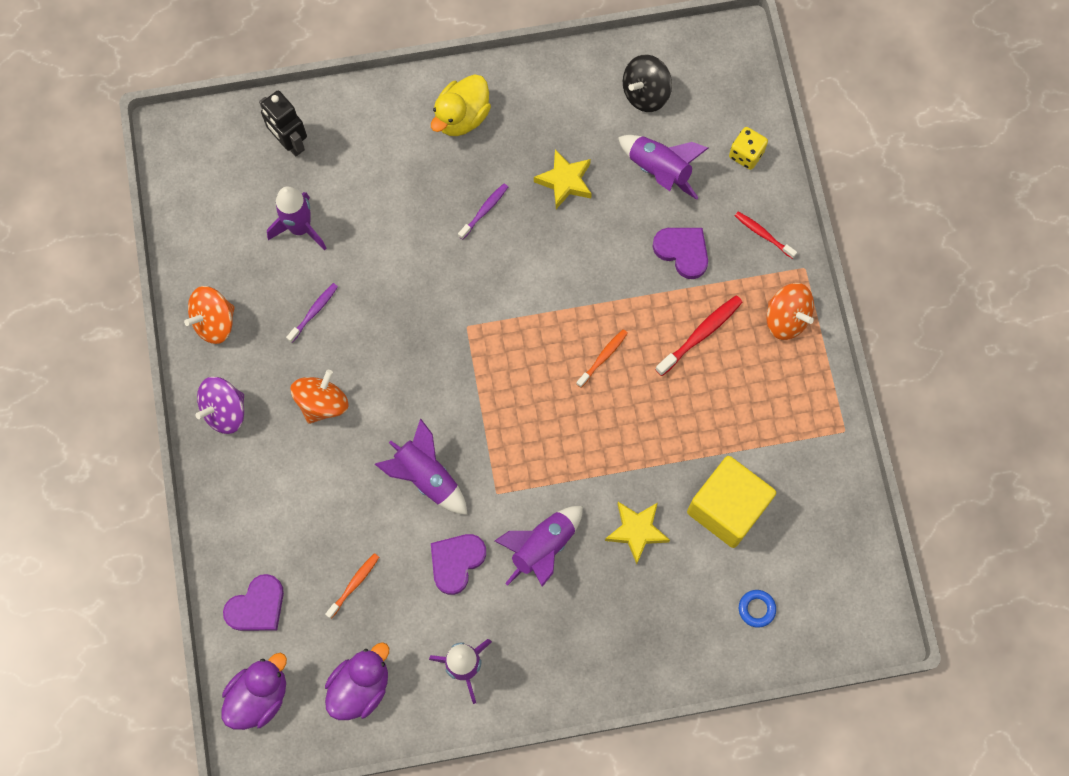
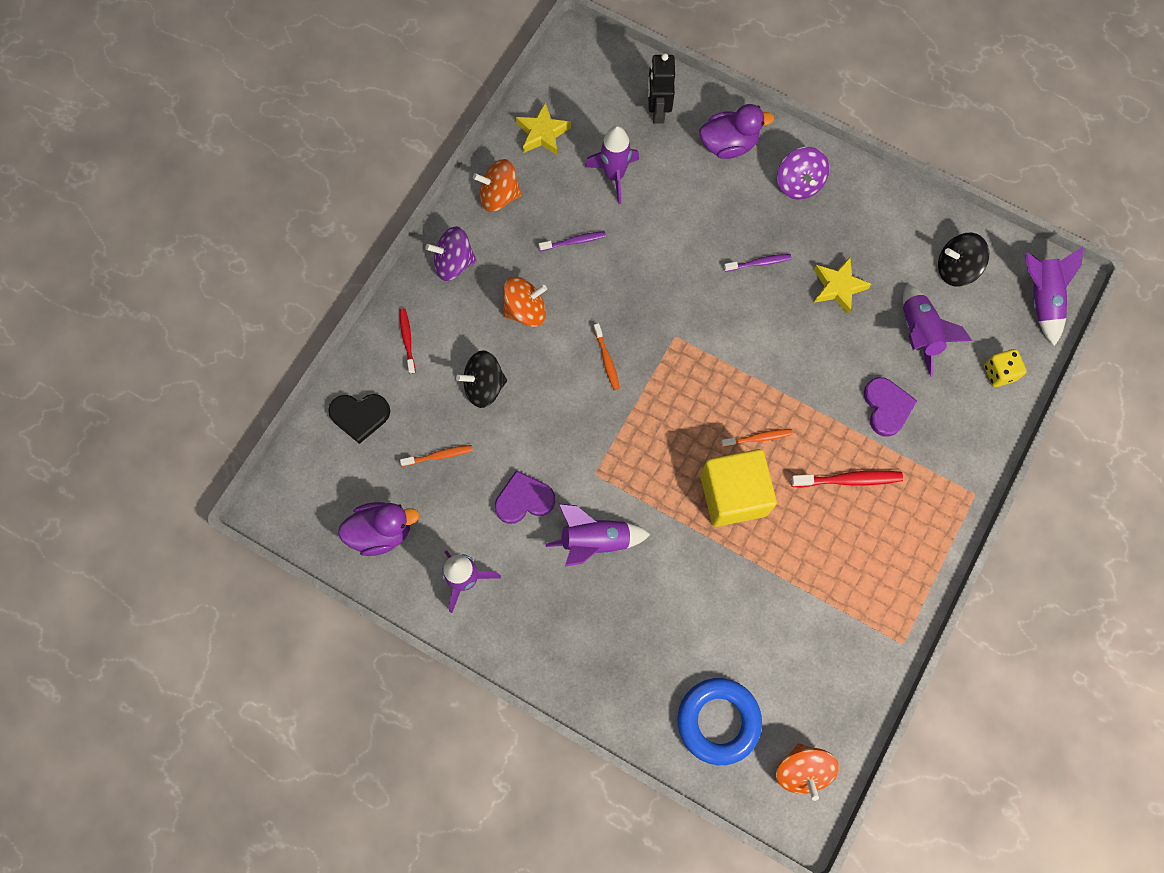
camera: 40 degrees right, 0 degrees up
(257, 606) = (360, 416): purple heart -> black heart
(259, 696) = (308, 480): purple duck -> purple duck (728, 144)
(342, 495) = (484, 386): none -> black spinning top
(426, 391) = (606, 360): none -> orange toothbrush
(426, 476) = (554, 421): purple rocket -> purple rocket (1040, 299)
(462, 117) = (798, 184): yellow duck -> purple spinning top
(637, 531) = (675, 586): yellow star -> yellow star (542, 133)
(727, 508) = (759, 626): yellow cube -> yellow cube (733, 495)
(756, 609) = (718, 721): blue ring -> blue ring, size x2.25
(763, 234) = (962, 443): red toothbrush -> red toothbrush (407, 340)
(786, 319) = (927, 521): orange spinning top -> orange spinning top (802, 770)

